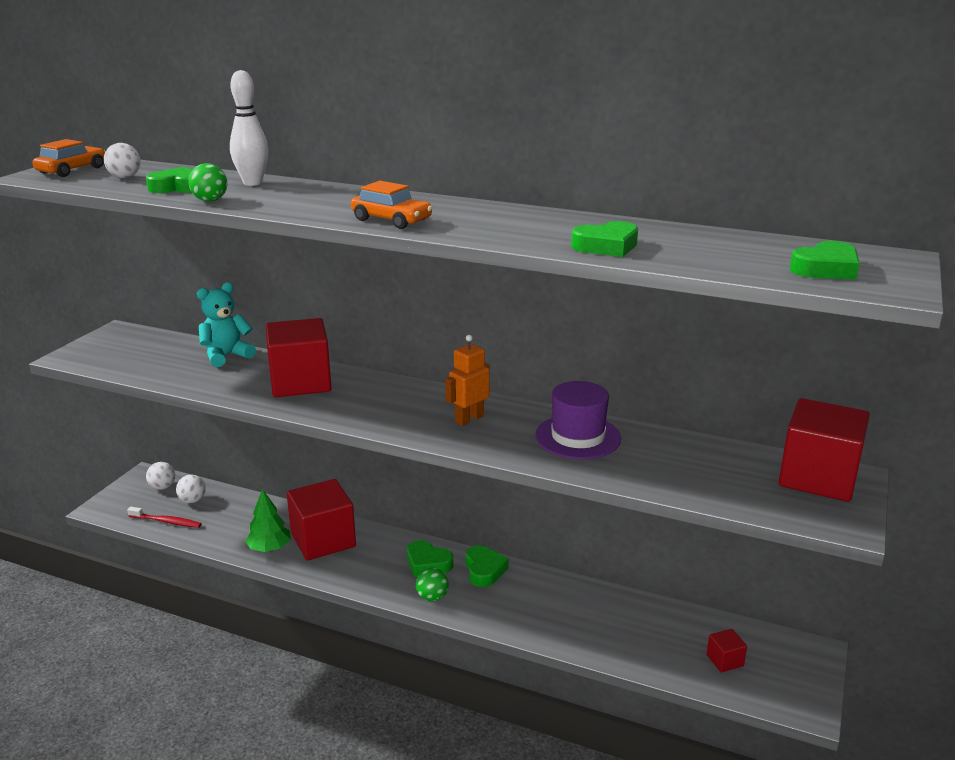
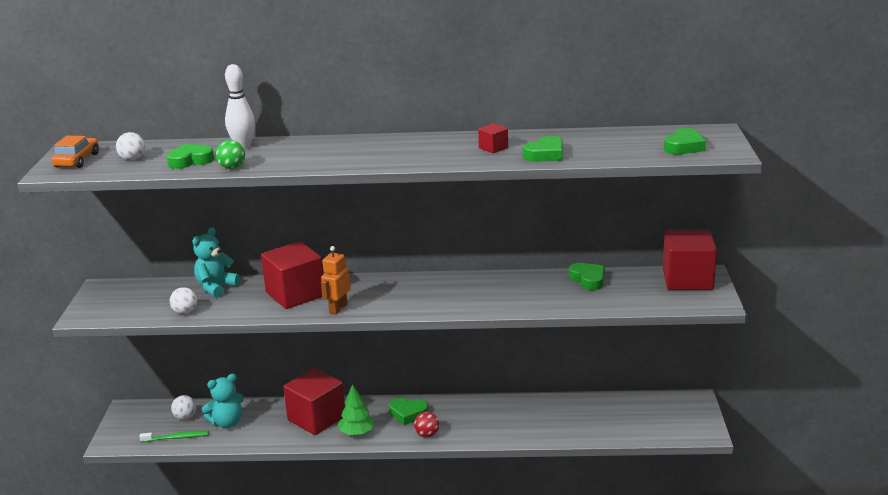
camera: 20 degrees left, 0 degrees up
(162, 487) = (150, 414): white ball -> white ball (185, 312)
(166, 521) = (177, 438): red toothbrush -> green toothbrush
(228, 518) = (227, 423): none -> turquoise teddy bear
(269, 548) = (278, 435): green tree -> green tree (357, 432)
(391, 220) = (385, 160): orange car -> none
(432, 597) = (427, 434): green ball -> red ball
(469, 419) = (442, 293): orange robot -> orange robot (338, 308)
(484, 570) = (452, 407): green heart -> green heart (588, 279)
(578, 437) = (524, 288): purple hat -> none
(724, 660) = (644, 420): red cube -> red cube (493, 148)

